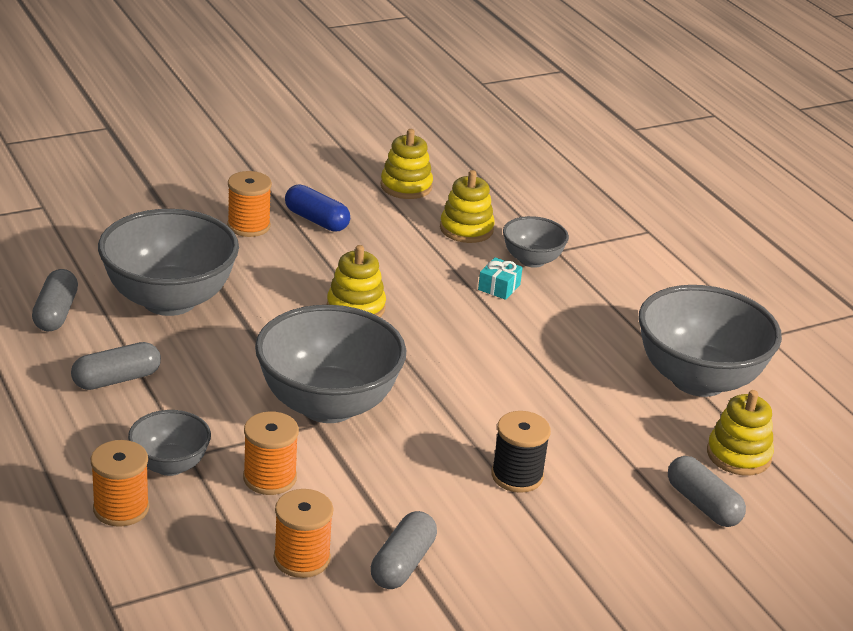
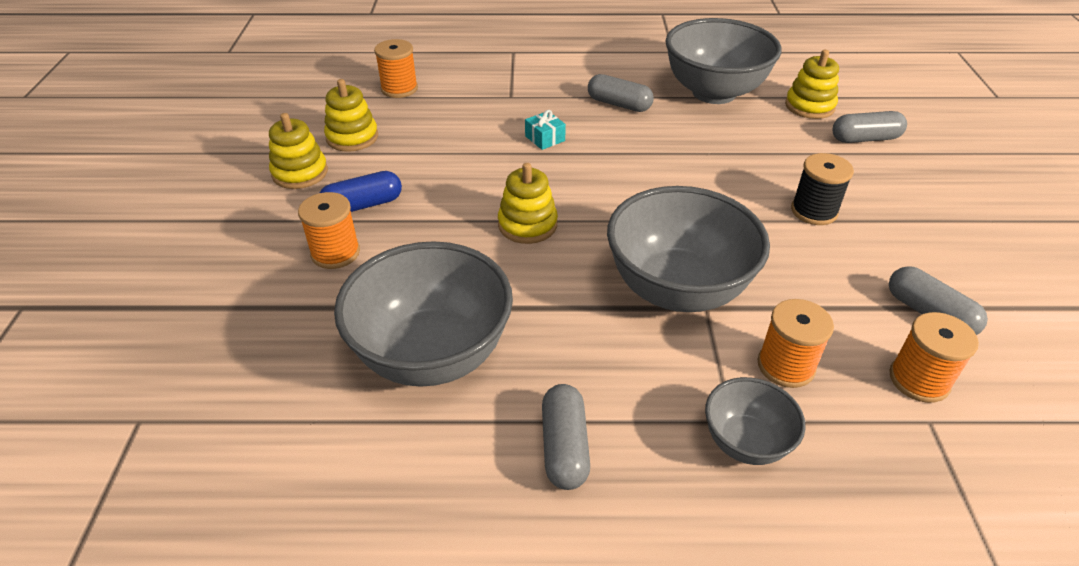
camera: 60 degrees left, 10 degrees up
(56, 313) = (393, 471): grey capsule -> grey capsule (619, 104)
(121, 508) = (817, 512): orange spool -> orange spool (399, 89)
(466, 229) = (446, 127): yellow stacking toy -> yellow stacking toy (300, 173)
(532, 260) = (516, 111): grey bowl -> none

